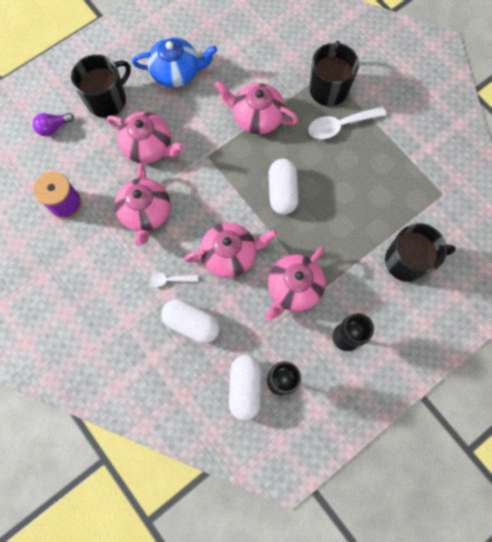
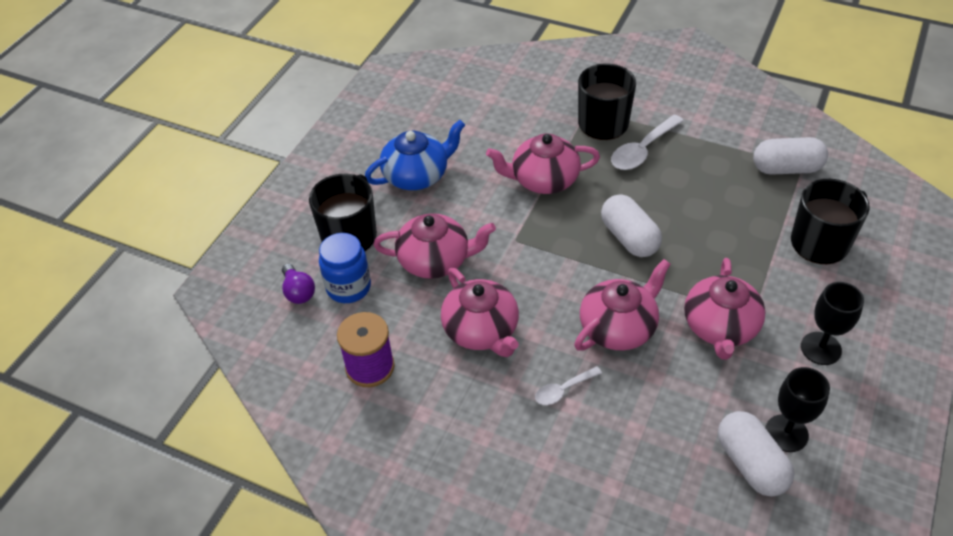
camera: 25 degrees left, 25 degrees down
(53, 128) = (298, 292): purple light bulb -> purple light bulb turned 60 degrees counterclockwise
(85, 139) = (348, 287): none -> blue jar
(192, 323) = (629, 424): white capsule -> white capsule (786, 168)

